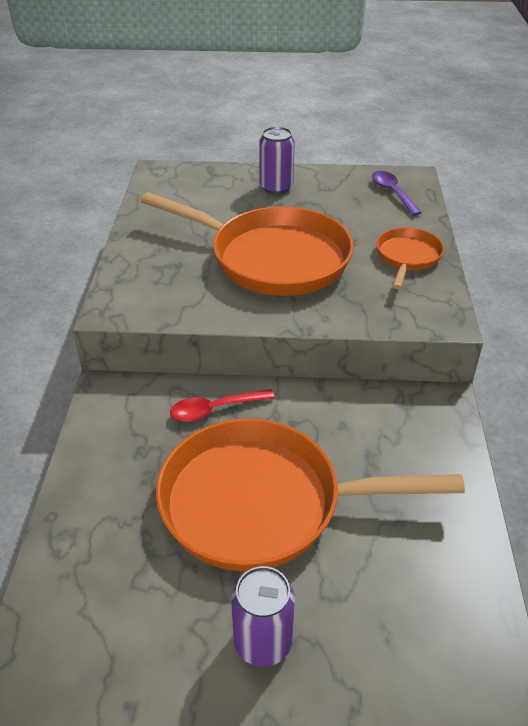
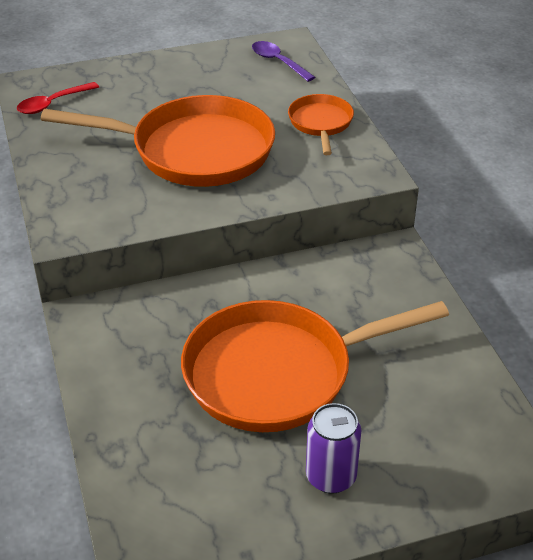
camera: 20 degrees left, 0 degrees up
(215, 409) = (195, 306): red spoon -> red spoon (53, 104)
(276, 187) = (160, 78): purple can -> none

